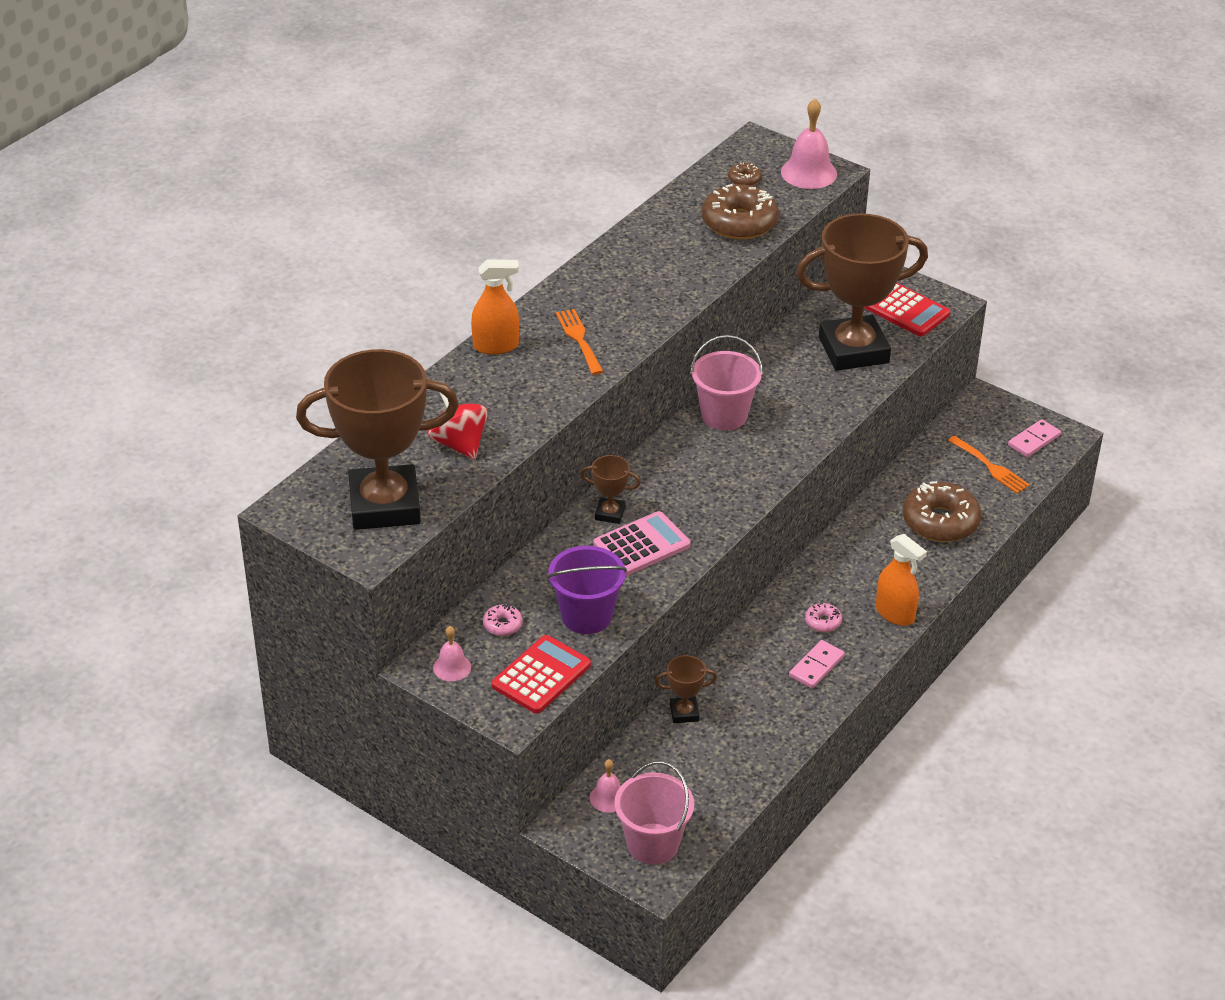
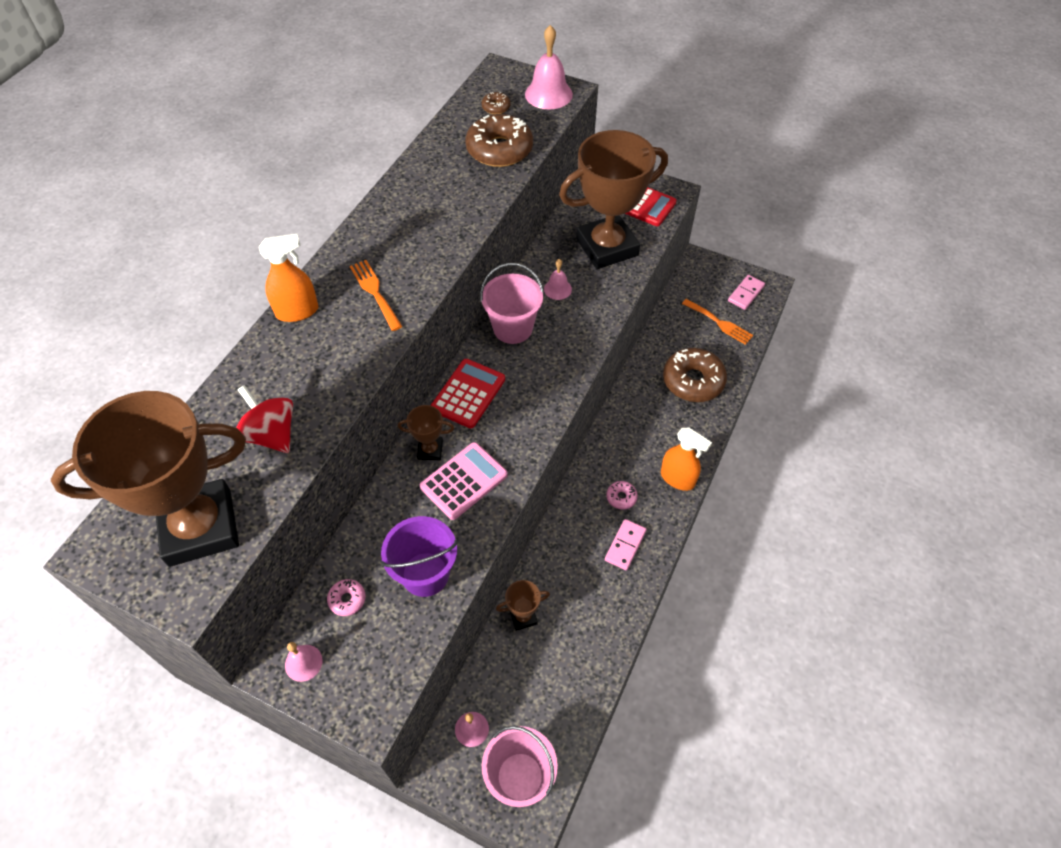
camera: 10 degrees left, 15 degrees up
(541, 675) = (391, 657): red calculator -> red calculator (468, 394)
(785, 384) = (557, 289): none -> pink bell

